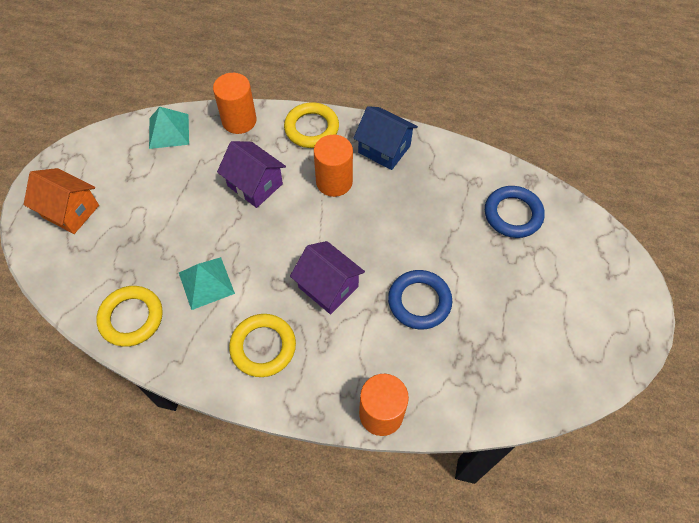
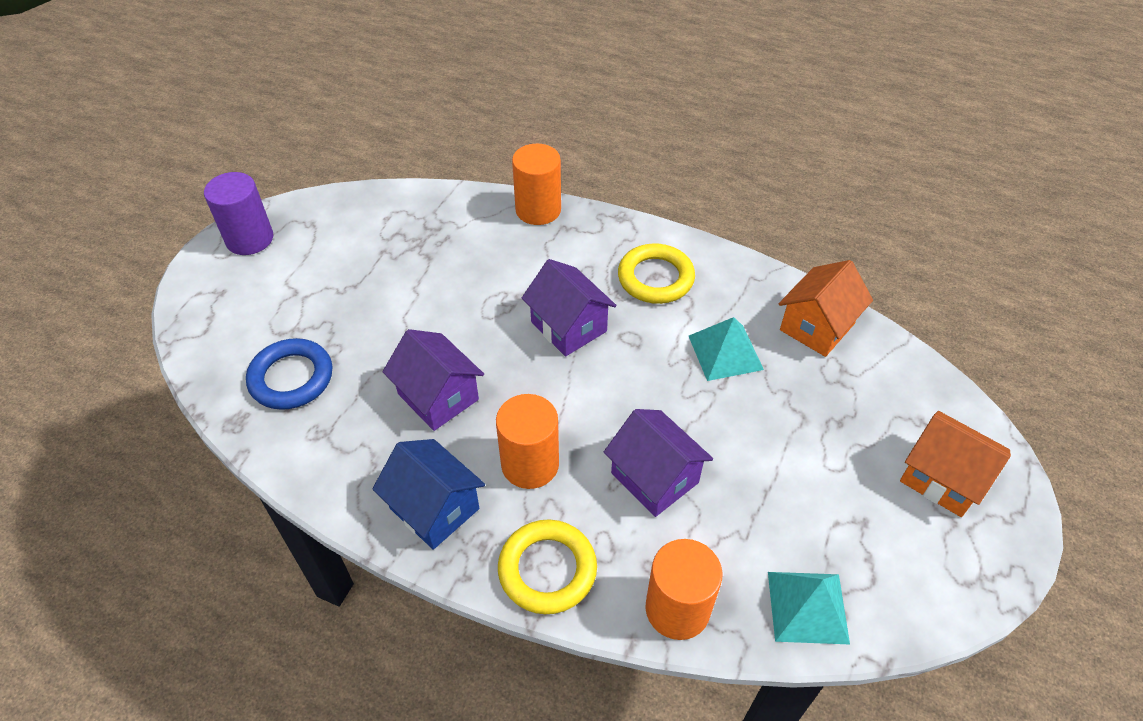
camera: 170 degrees left, 10 degrees down
(131, 318) = (817, 327): yellow ring -> orange house
(407, 216) = (438, 397): none -> purple house
(419, 301) = (462, 296): blue ring -> none
(623, 332) = (249, 239): none -> purple cylinder

